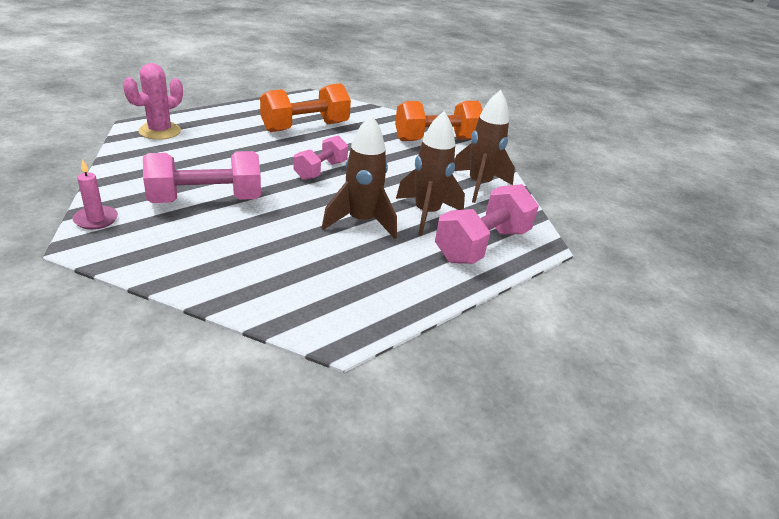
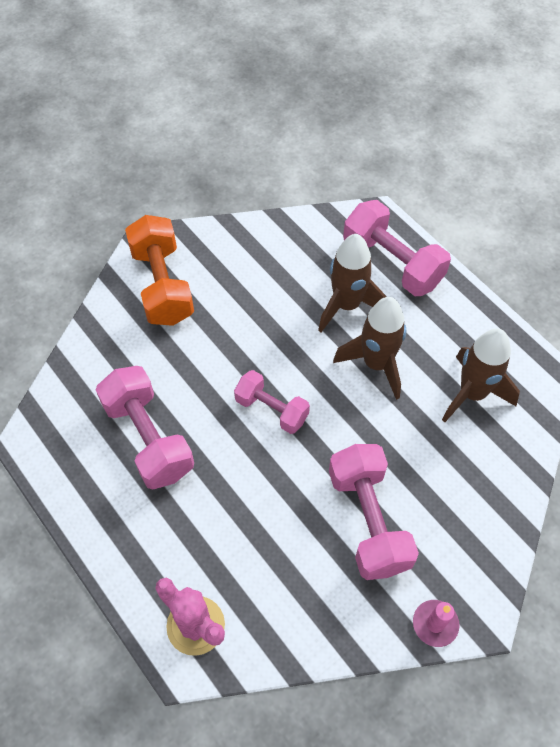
camera: 85 degrees left, 25 degrees up
(305, 127) = (148, 438): orange dumbbell -> pink dumbbell
(479, 185) = (274, 252): brown rocket -> brown rocket (472, 393)

